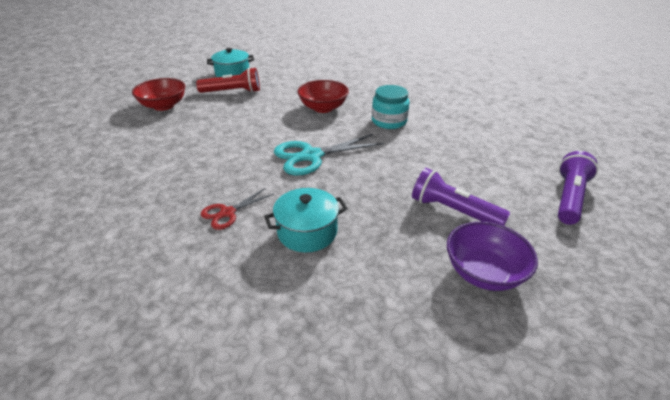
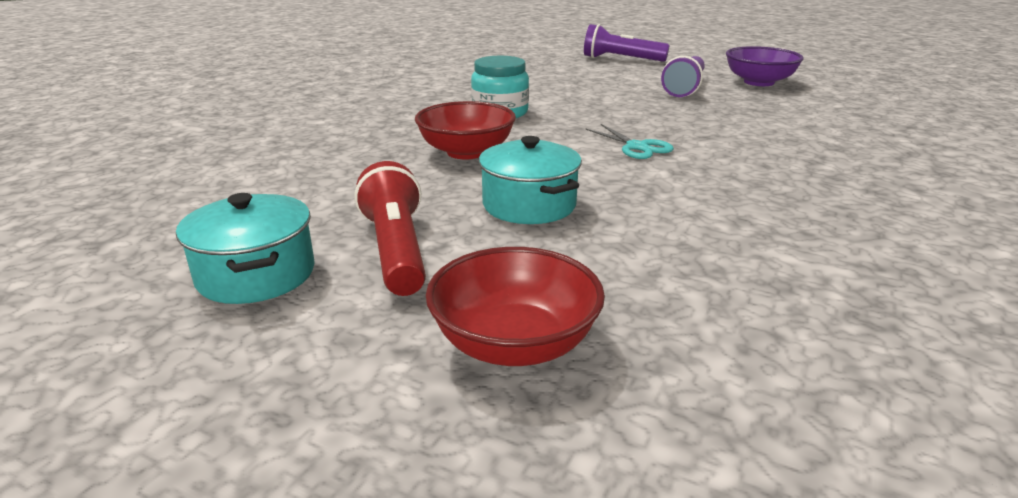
camera: 100 degrees left, 10 degrees down
(227, 213) = (828, 178): red scissors -> none
(307, 232) = (798, 136): turquoise pot -> turquoise pot (529, 205)
(311, 156) = (637, 147): turquoise scissors -> turquoise scissors, size x0.57

